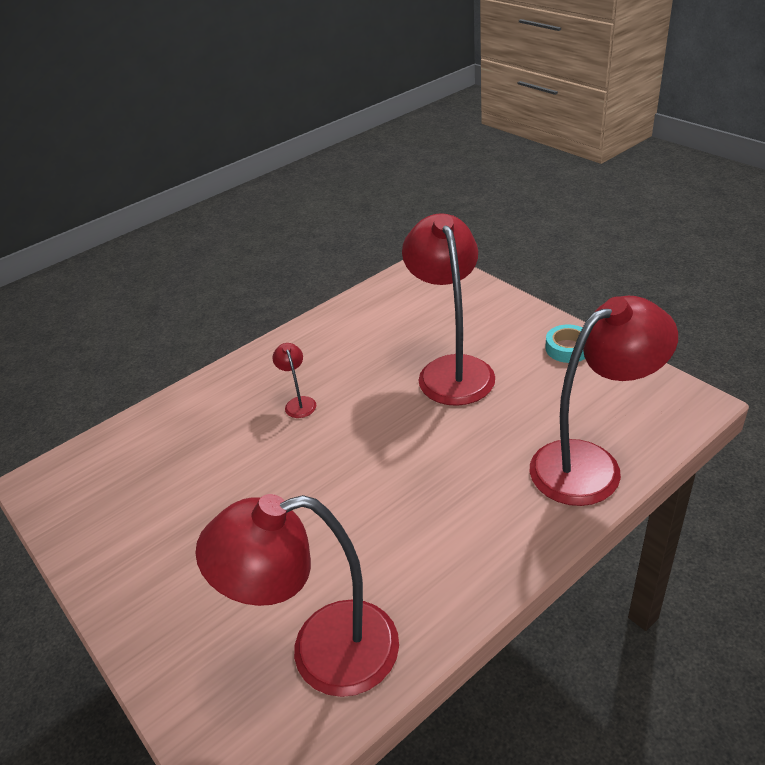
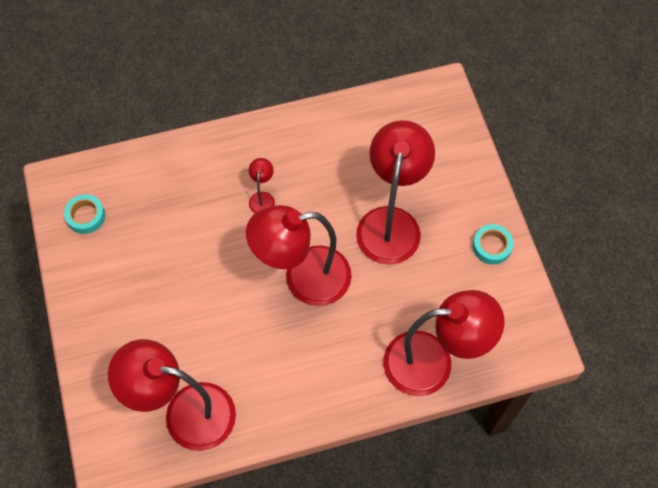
camera: 20 degrees right, 25 degrees up
(89, 499) = (86, 216): none -> turquoise tape
(390, 451) = (303, 279): none -> red lamp

